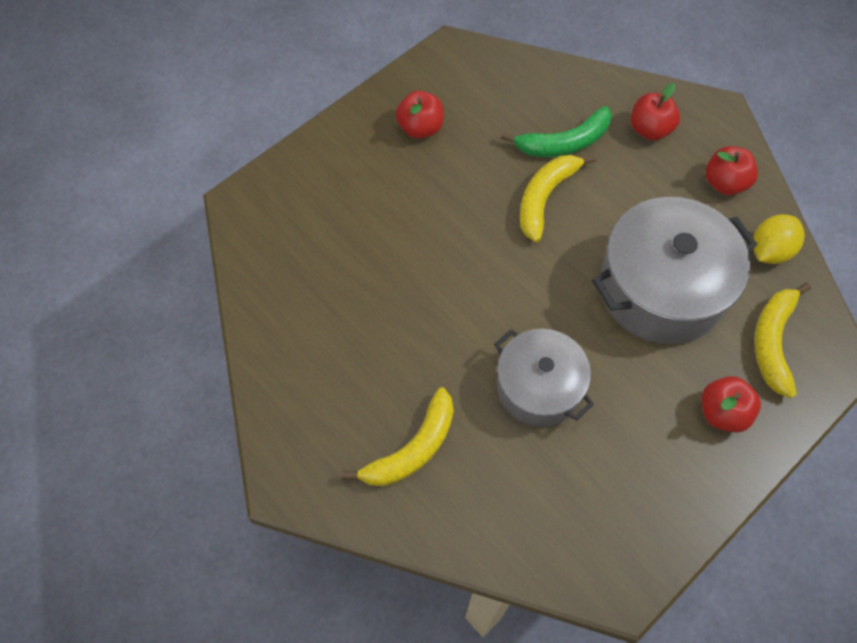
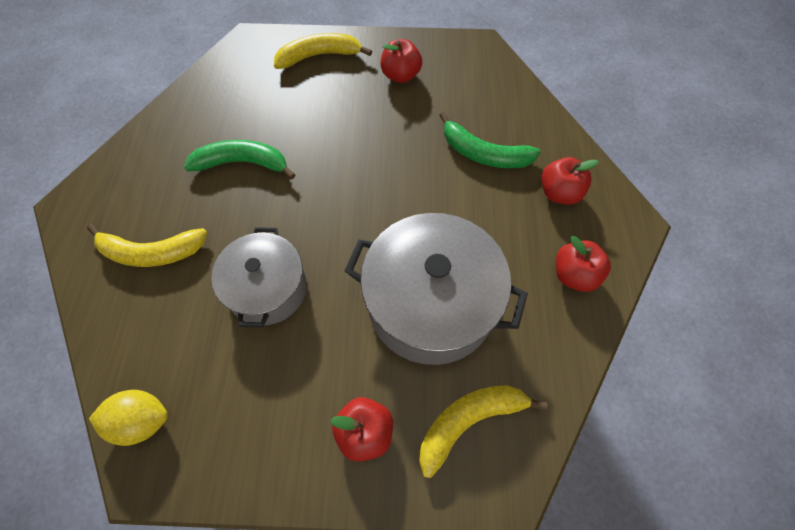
camera: 45 degrees right, 0 degrees up
(387, 314) = (242, 163): none -> green banana
(545, 198) = (426, 177): yellow banana -> yellow banana (319, 56)
(770, 250) = (551, 354): yellow lemon -> yellow lemon (141, 421)

